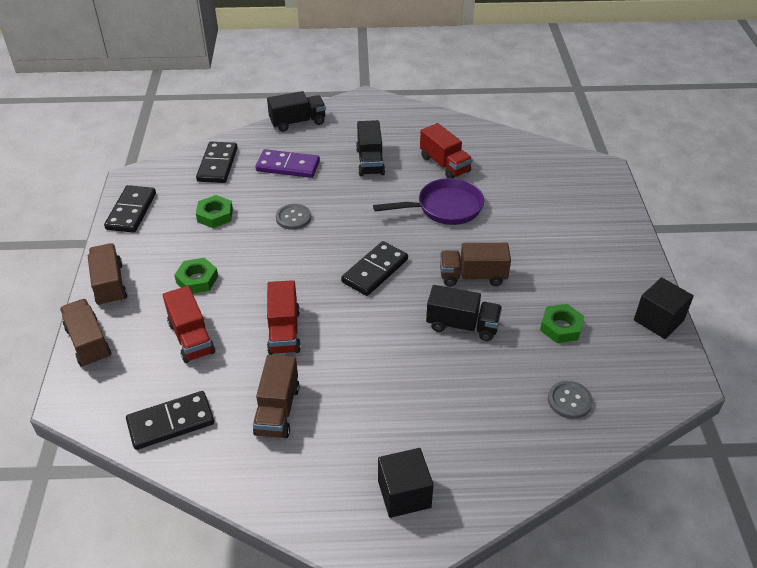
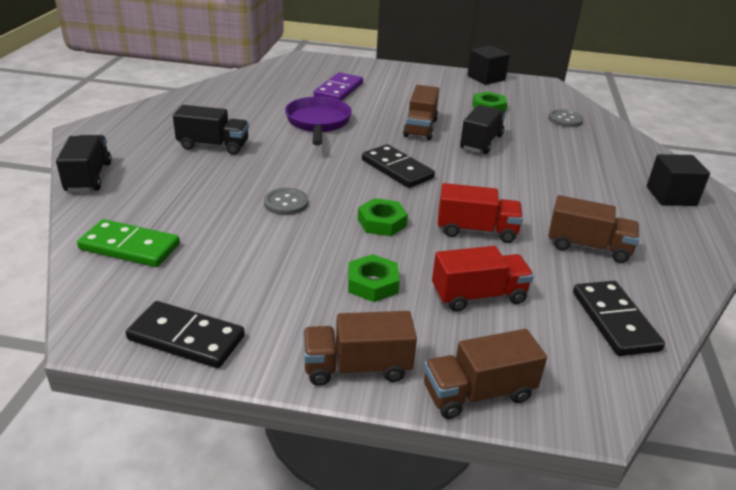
camera: 80 degrees left, 10 degrees down
(215, 215) = (246, 259): green nut -> green nut (382, 222)
(218, 165) = (130, 247): black domino -> green domino
(288, 166) = (180, 195): purple domino -> purple domino (338, 90)
(444, 164) = (249, 112): red truck -> none

